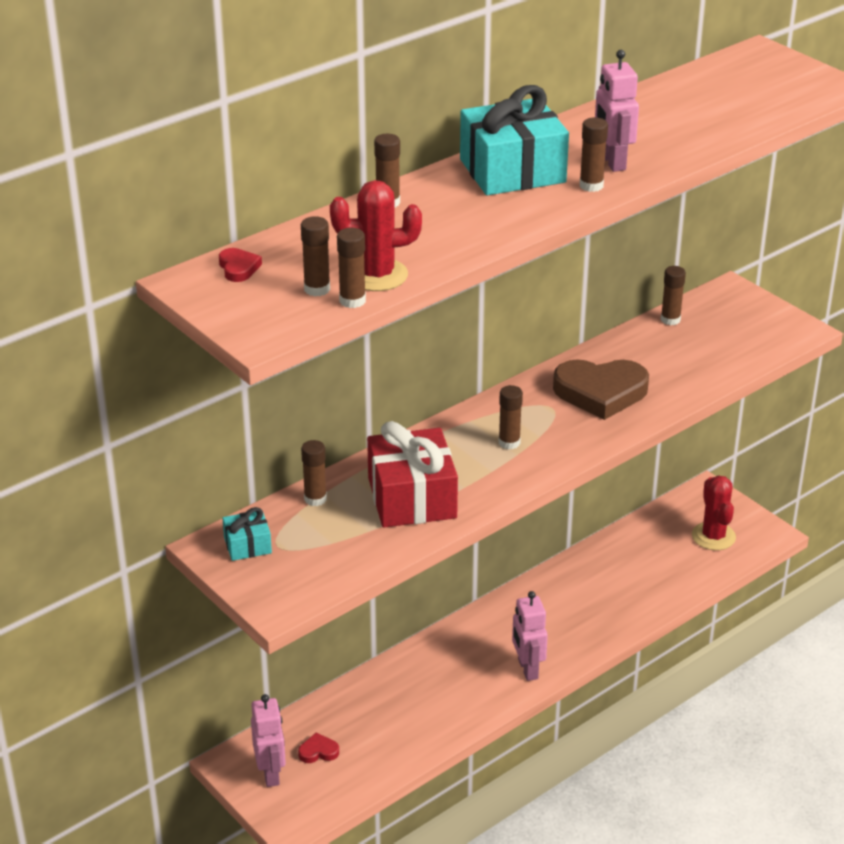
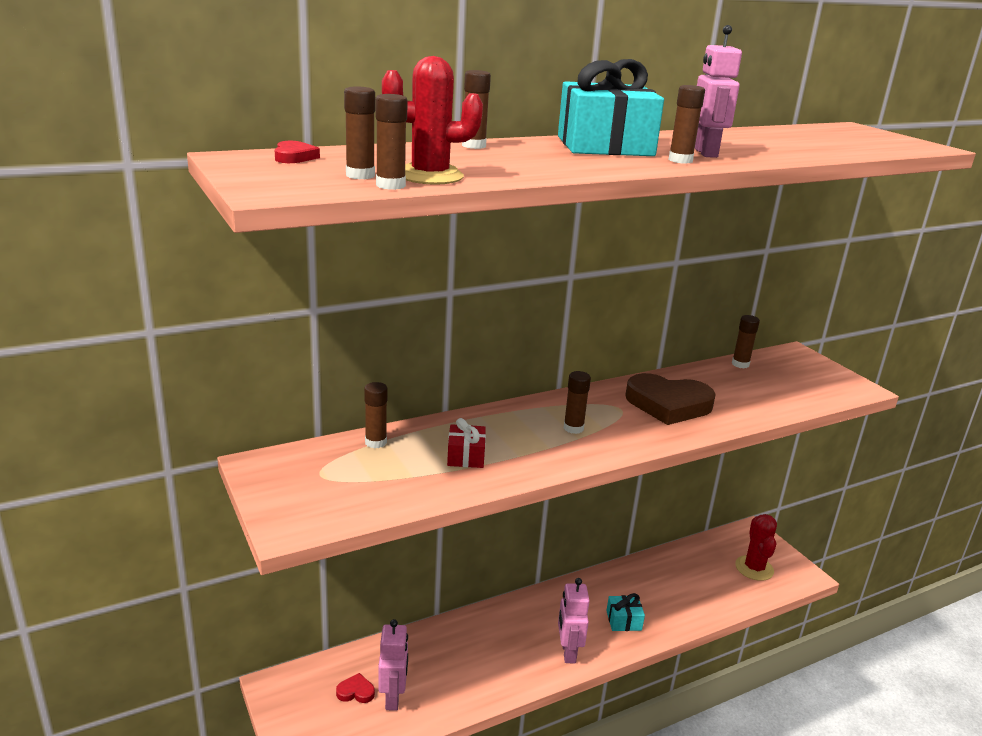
camera: 10 degrees right, 10 degrees down
(247, 545) = (292, 469): turquoise gift -> turquoise gift (623, 620)
(271, 773) = (305, 704): pink robot -> pink robot (393, 697)
(412, 498) = (466, 456): red gift -> red gift, size x0.49

